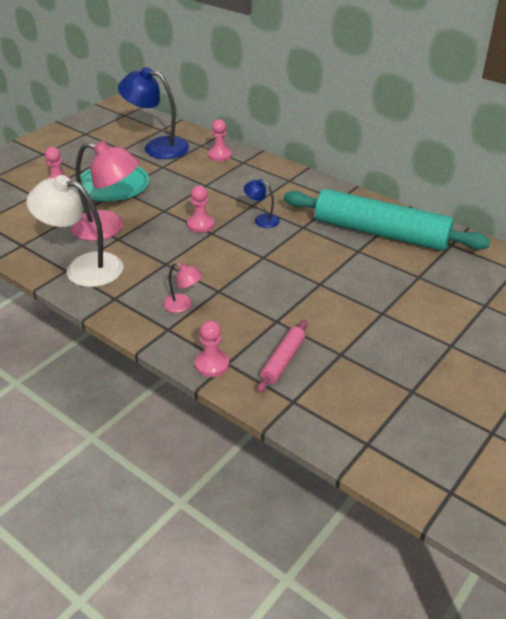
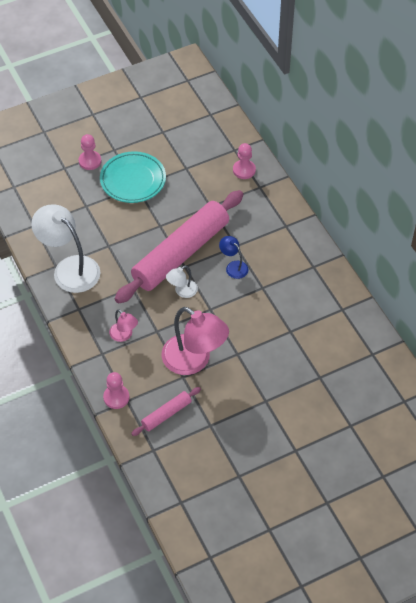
camera: 25 degrees right, 15 degrees up
(108, 228) = (107, 230): pink lamp -> pink lamp (194, 361)
(157, 147) = (195, 139): blue lamp -> none
(200, 224) = (181, 254): pink pawn -> pink rolling pin
(223, 252) = (182, 291): none -> white lamp
(380, 233) = (322, 318): turquoise rolling pin -> none

